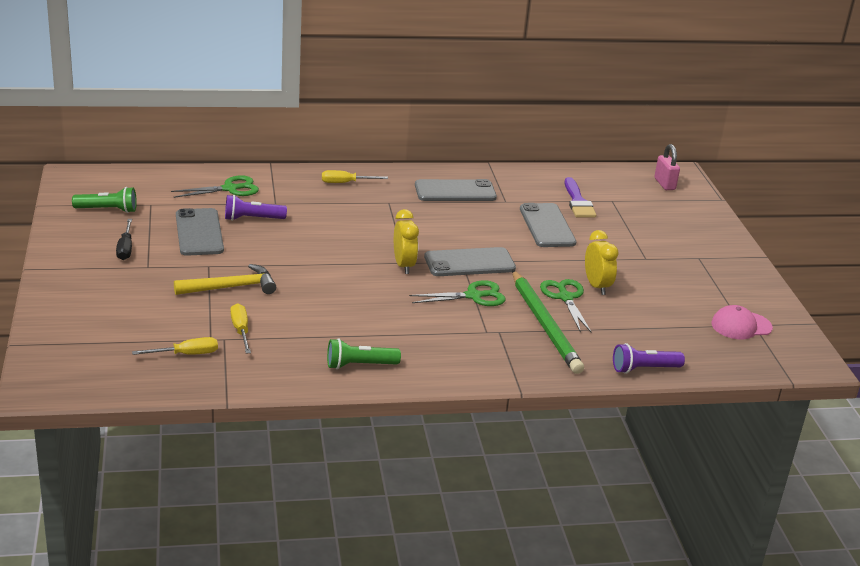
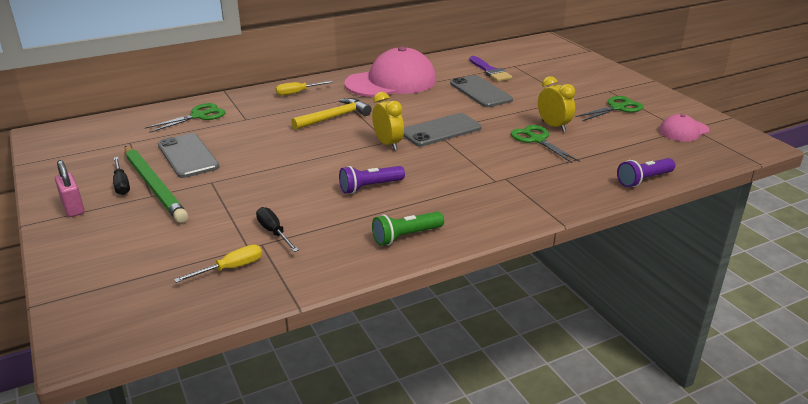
camera: 15 degrees left, 0 degrees up
(108, 210) = (89, 155): green flashlight -> none
(230, 287) = (243, 196): yellow hammer -> yellow hammer (334, 117)
(241, 330) = (274, 232): yellow screwdriver -> black screwdriver
(252, 219) = (232, 135): purple flashlight -> purple flashlight (370, 187)
(455, 191) = (391, 82): grey phone -> pink cap
(473, 296) = (463, 155): green scissors -> green scissors (617, 108)
(544, 324) = (537, 164): green pencil -> green pencil (154, 186)
(664, 184) = (542, 48): pink padlock -> pink padlock (73, 208)

